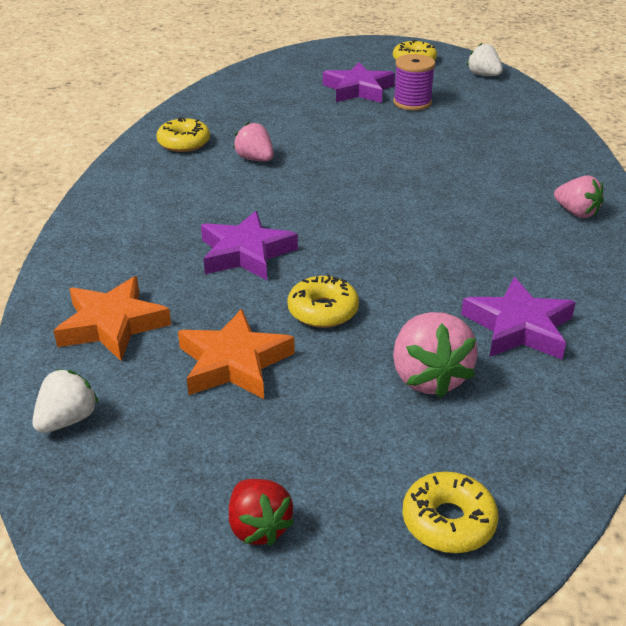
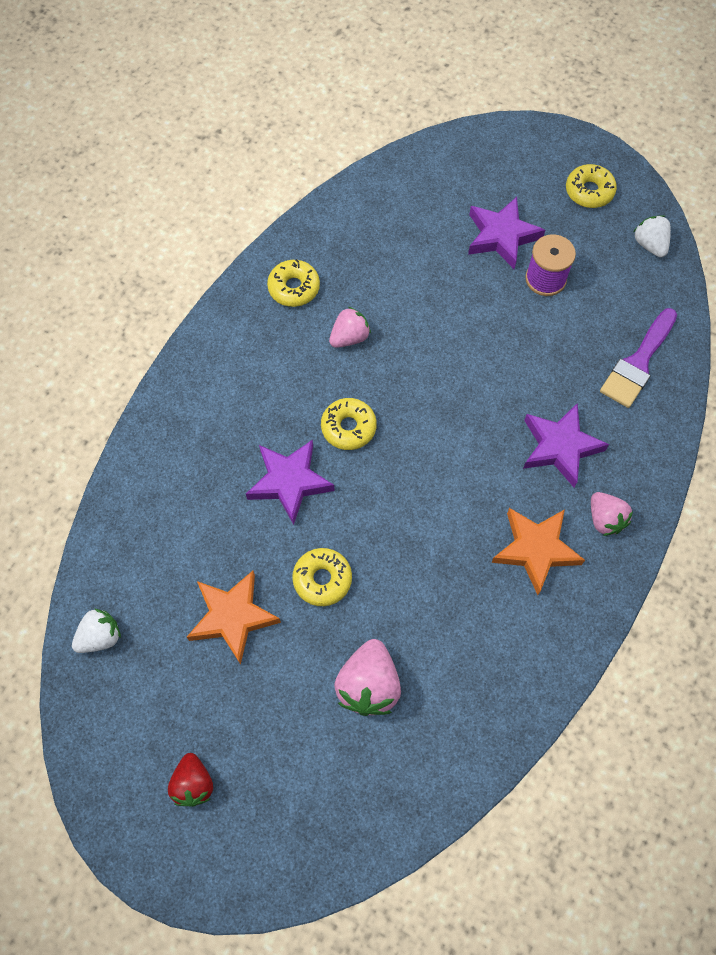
camera: 20 degrees right, 30 degrees up
(112, 325) = (158, 540): orange star -> orange star (535, 549)
(255, 159) = (349, 337): pink strawberry -> pink strawberry turned 75 degrees clockwise
(448, 521) = (316, 826): yellow donut -> yellow donut (348, 427)
(519, 327) = (467, 654): purple star -> purple star (560, 447)
(526, 128) = (638, 363): none -> purple brush

